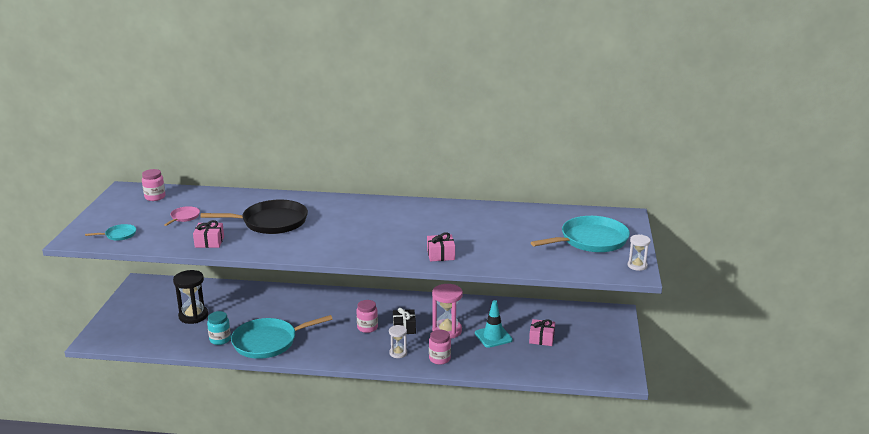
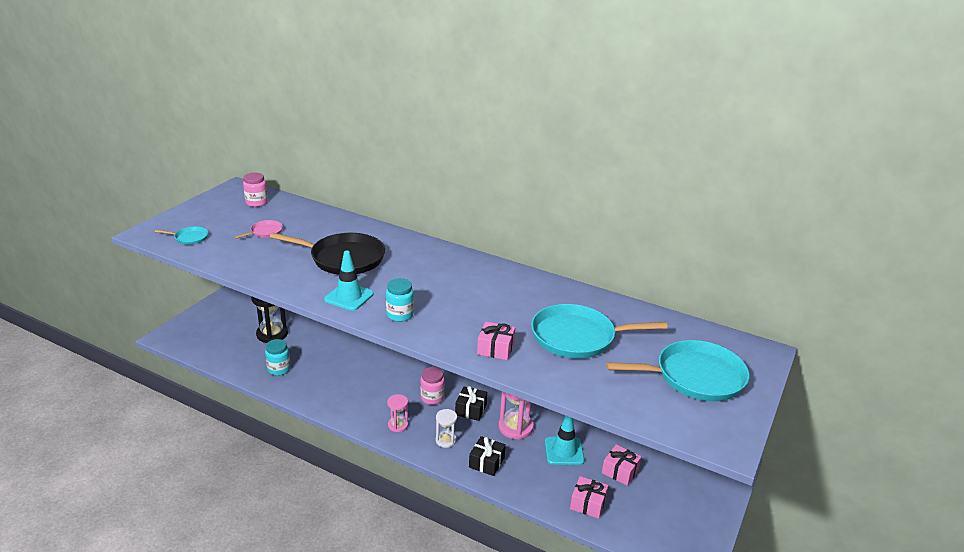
camera: 20 degrees right, 5 degrees up
(209, 242) = (265, 267): pink gift -> pink gift (588, 504)
(268, 342) = (322, 386): turquoise pan -> turquoise pan (577, 337)
(299, 247) = (349, 297): none -> turquoise traffic cone
(350, 250) = (400, 315): none -> turquoise jar
(352, 353) = (398, 425): none -> pink hourglass
(439, 359) = (486, 462): pink jar -> black gift
(637, 266) = (736, 433): white hourglass -> none

